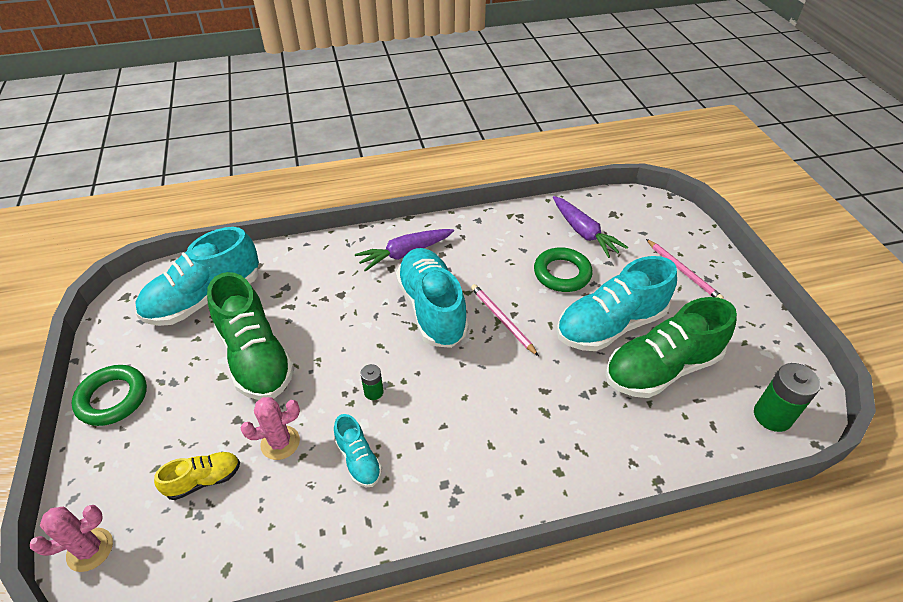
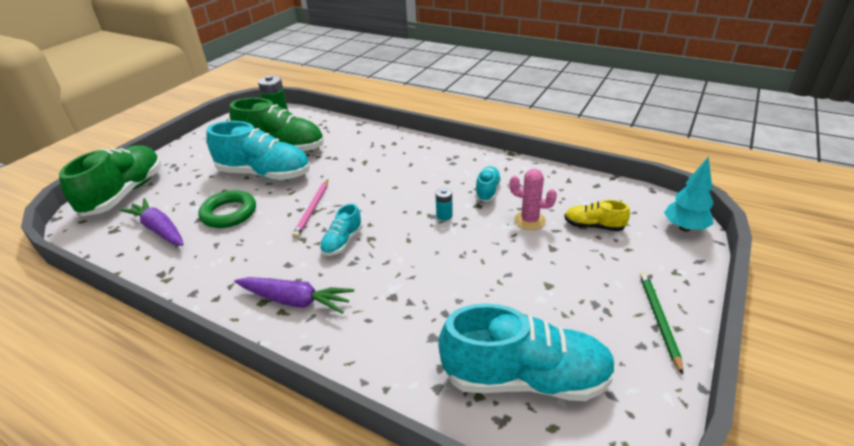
camera: 135 degrees left, 10 degrees down
(90, 549) = (684, 227): pink cactus -> turquoise tree
(112, 398) = (658, 319): green ring -> green pencil
(256, 357) = (510, 284): green shoe -> green shoe (125, 194)
(373, 392) = (444, 215): green battery -> turquoise battery
(432, 309) = (342, 242): turquoise shoe -> turquoise shoe, size x0.49
(584, 232) = (159, 229): purple carrot -> purple carrot turned 60 degrees counterclockwise
(683, 271) = (173, 175): pink pencil -> none

